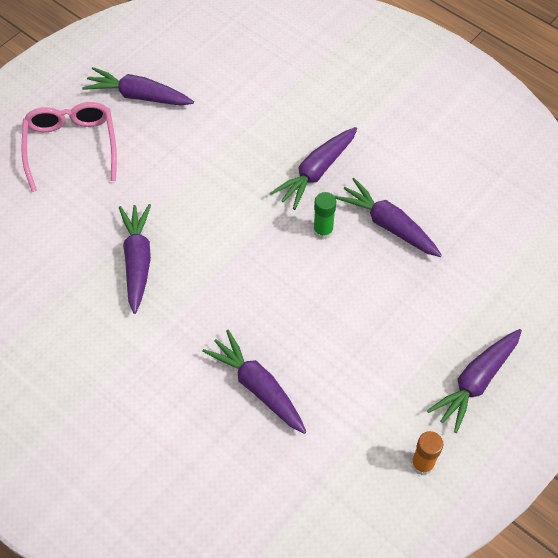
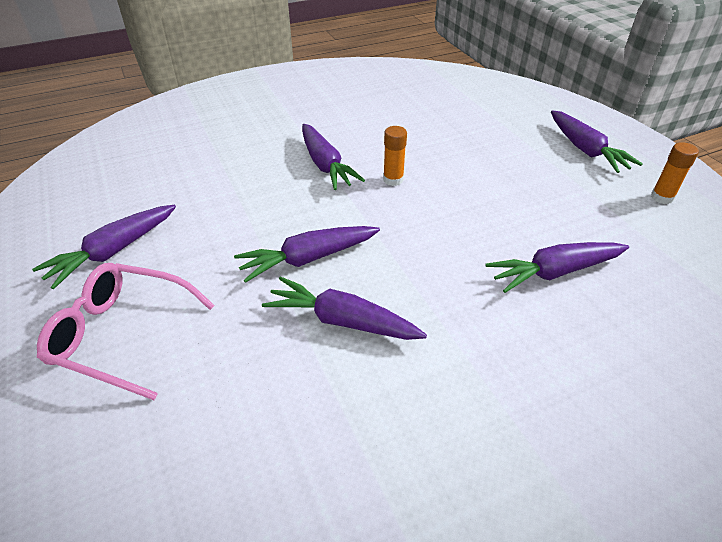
camera: 65 degrees left, 15 degrees down
(323, 231) = (393, 180): green glue stick -> orange glue stick
(388, 224) = (410, 145): purple carrot -> purple carrot (307, 259)

